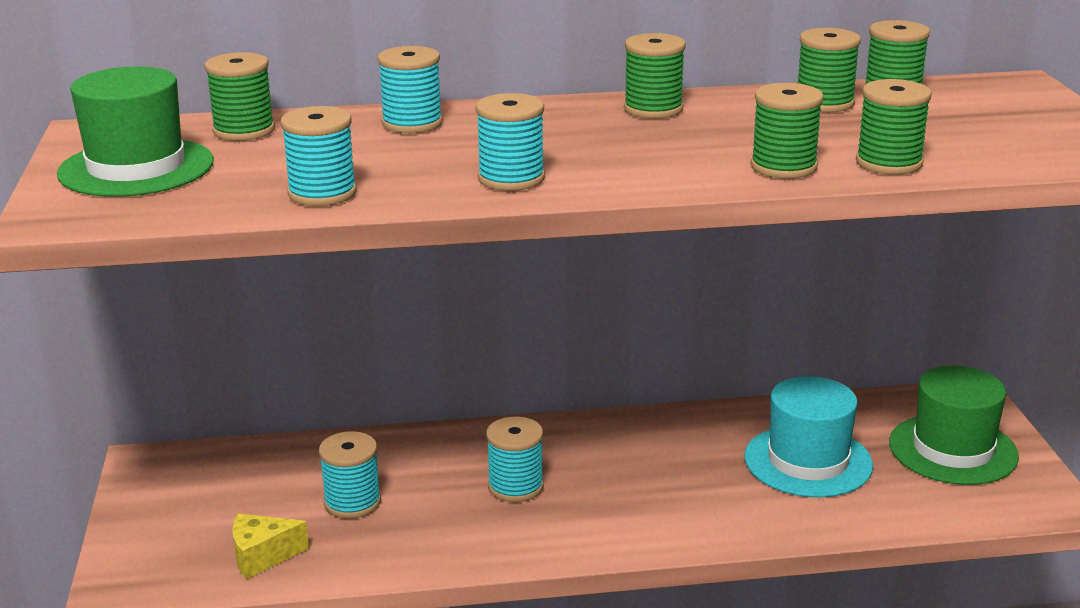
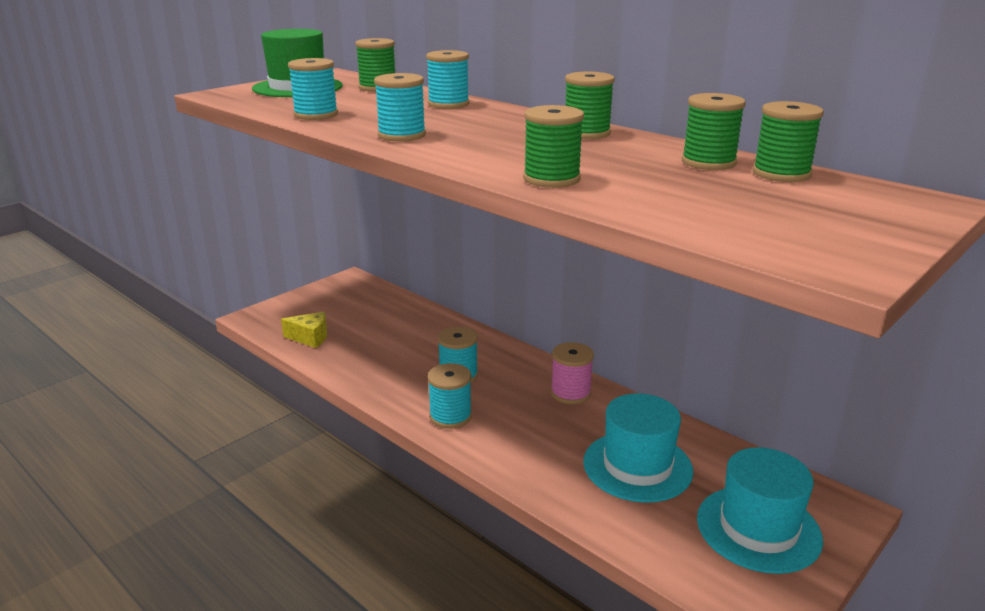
camera: 50 degrees right, 0 degrees up
(262, 556) = (310, 338): yellow cheese -> yellow cheese turned 150 degrees clockwise
(352, 502) = (382, 338): turquoise spool -> turquoise spool (450, 416)
(645, 436) = (570, 393): none -> pink spool
(889, 163) = (626, 201): green spool -> none
(953, 449) = (758, 528): green hat -> turquoise hat

